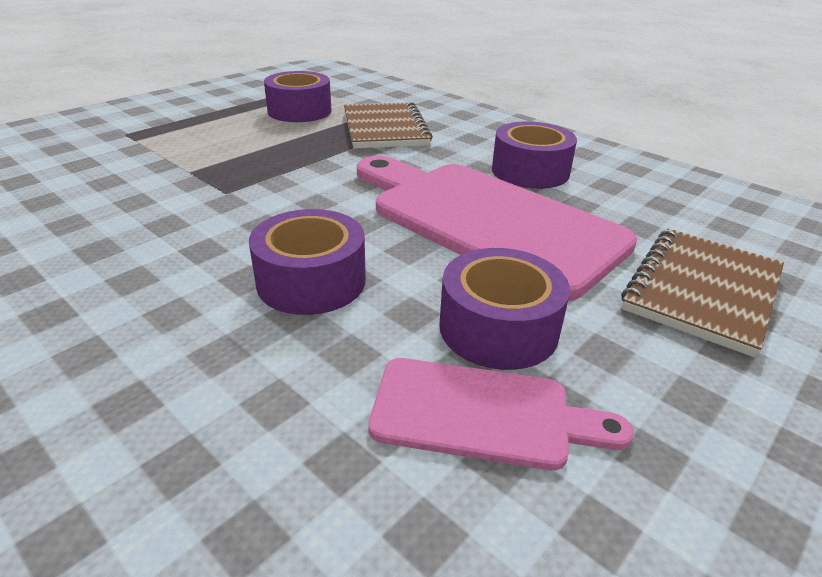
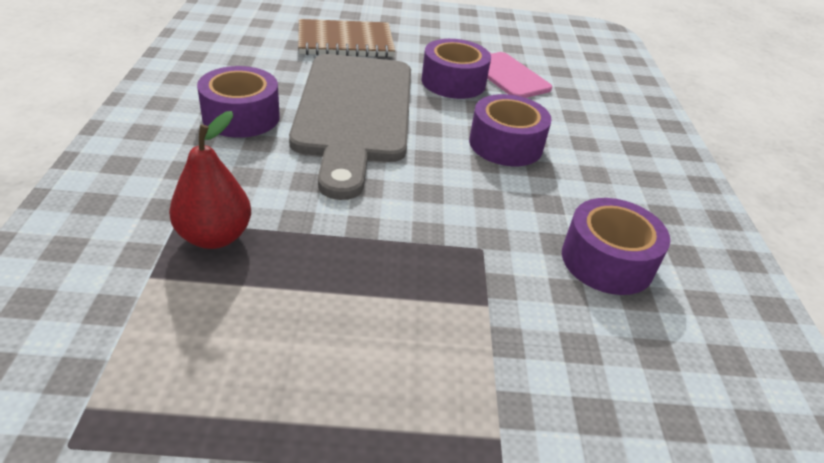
camera: 135 degrees left, 5 degrees up
(299, 111) = (220, 354): purple tape -> purple tape (607, 261)
(385, 128) = (215, 237): brown notebook -> red pear
(486, 221) = (355, 112): pink cutting board -> grey cutting board

